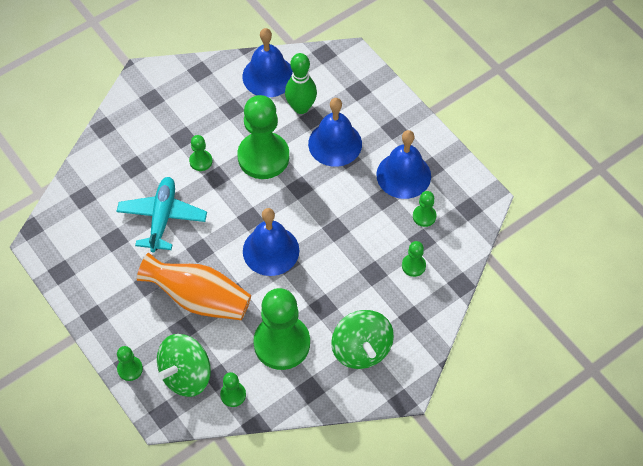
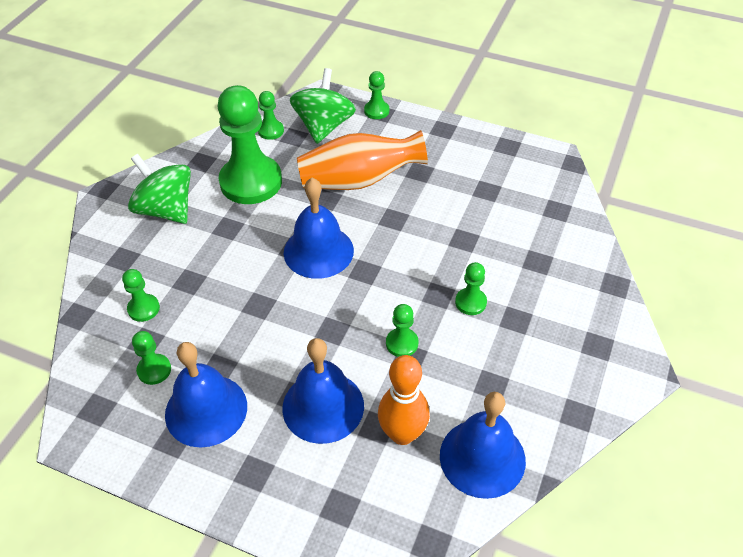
camera: 150 degrees right, 10 degrees down
(162, 218) = (458, 228): turquoise plane -> none
(263, 157) = (402, 343): green pawn -> green pawn, size x0.44
(301, 107) = (402, 434): green bowling pin -> orange bowling pin

